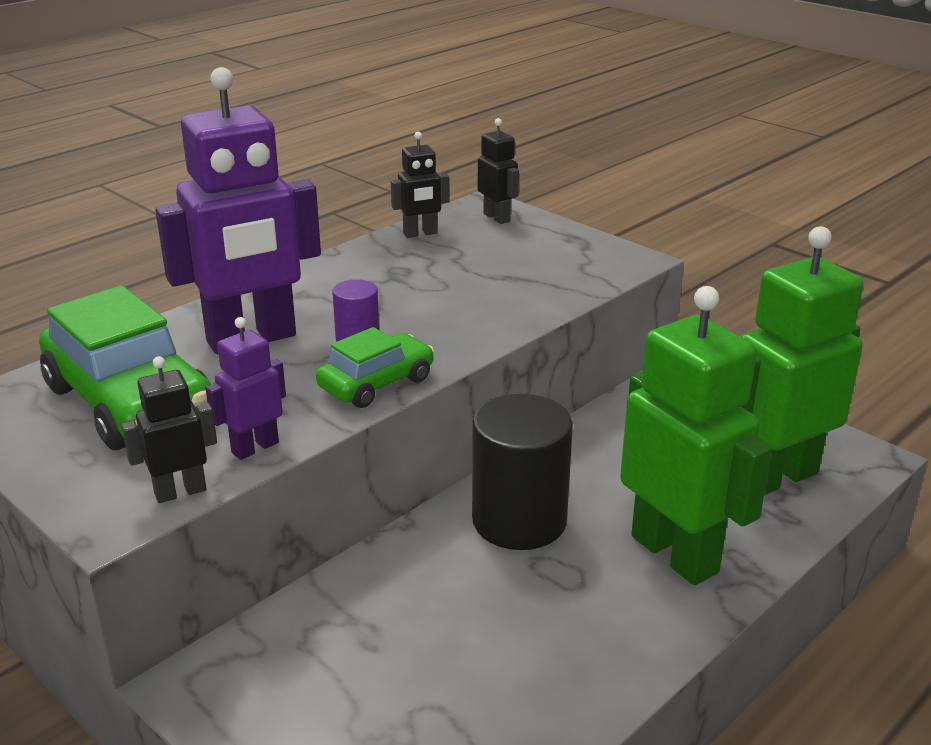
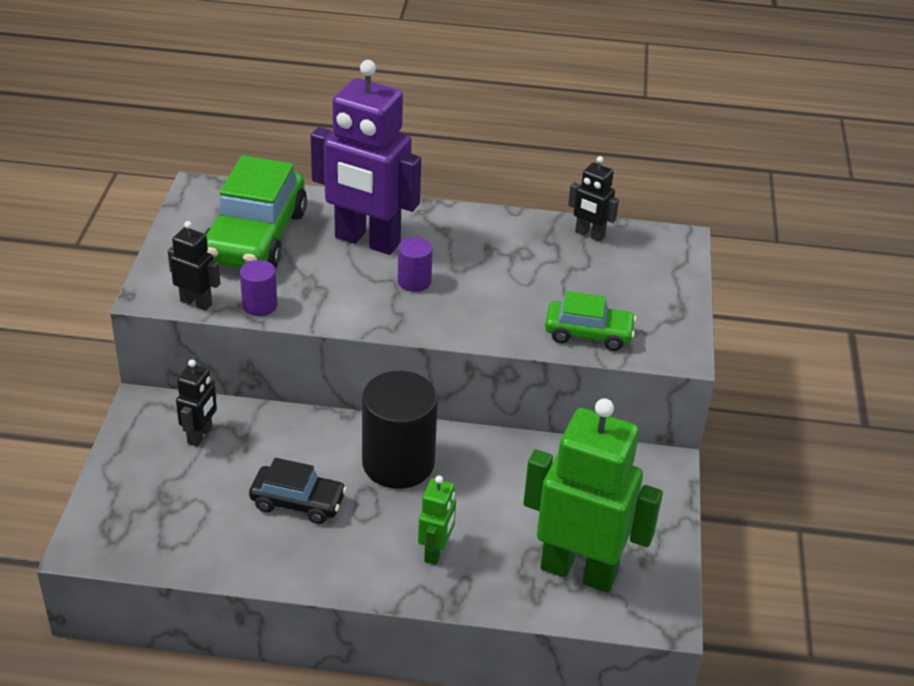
camera: 50 degrees right, 10 degrees up
(254, 447) = (259, 305): purple robot -> purple cylinder
(376, 383) = (372, 315): green car -> green car (588, 334)
(497, 217) = (663, 256): black robot -> black robot (200, 435)
(506, 622) = (298, 502): none -> black car
(675, 554) = (436, 551): green robot -> green robot, size x0.46

